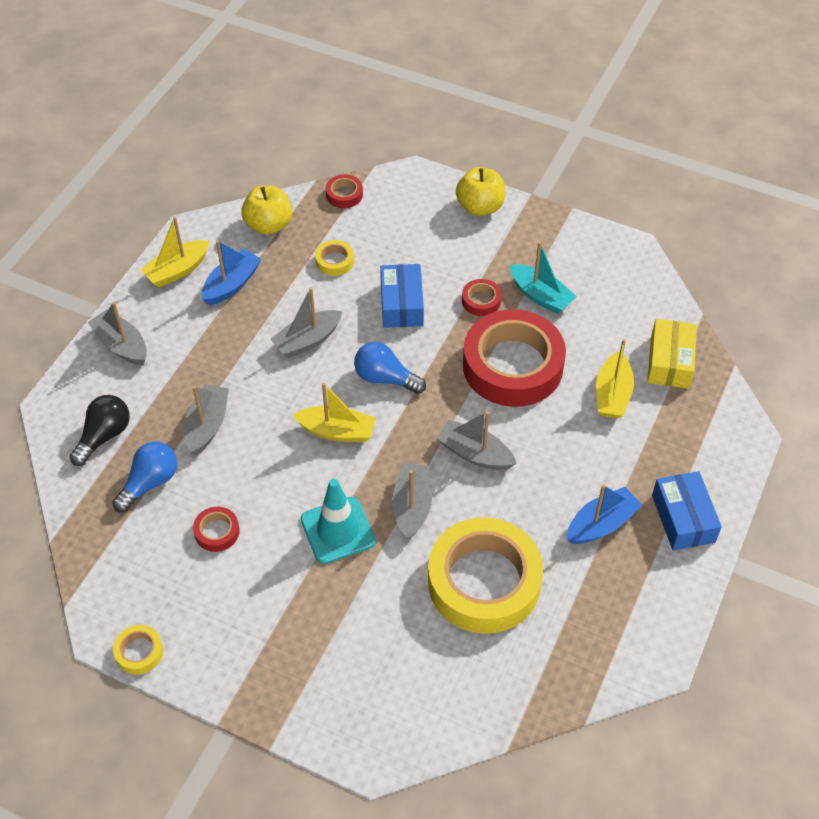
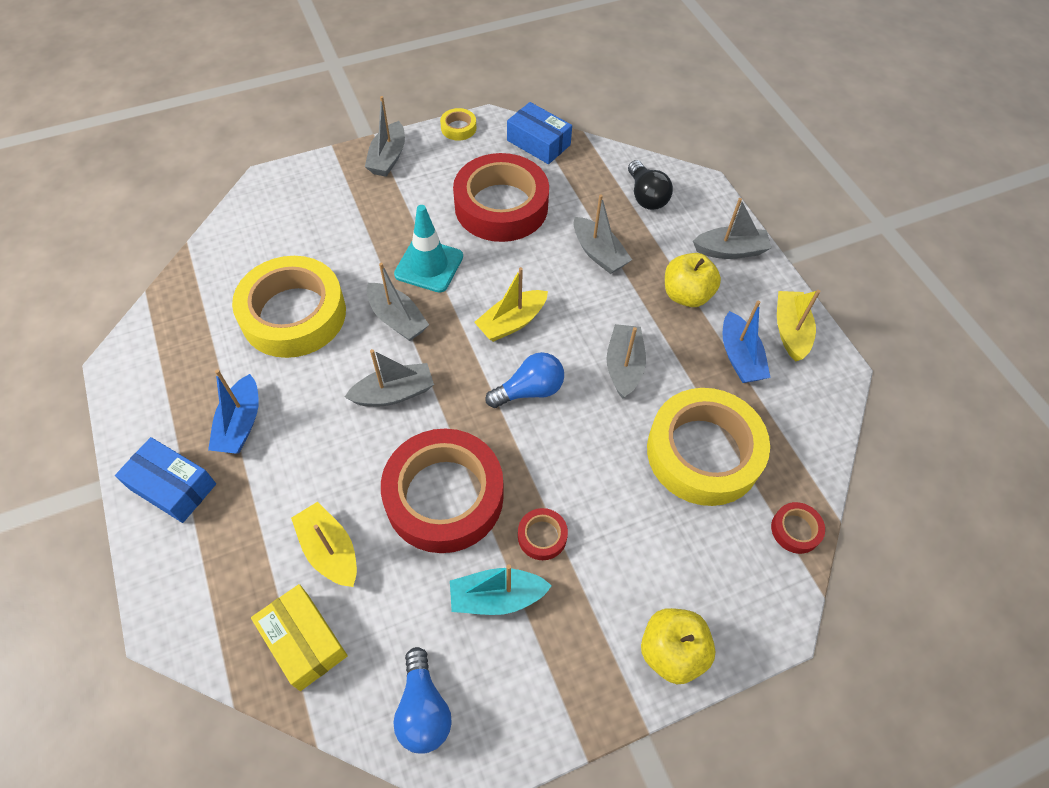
camera: 130 degrees right, 5 degrees up
(150, 483) = (579, 197): blue light bulb -> blue light bulb (423, 709)
(217, 532) = (501, 206): red tape -> red tape, size x2.46
(240, 677) = (388, 158): none -> grey boat
(269, 225) = (798, 433): yellow apple -> yellow apple (686, 295)
(334, 261) = (703, 452): yellow tape -> yellow tape, size x2.46
(402, 304) = (600, 465): blue box -> blue box (538, 143)

